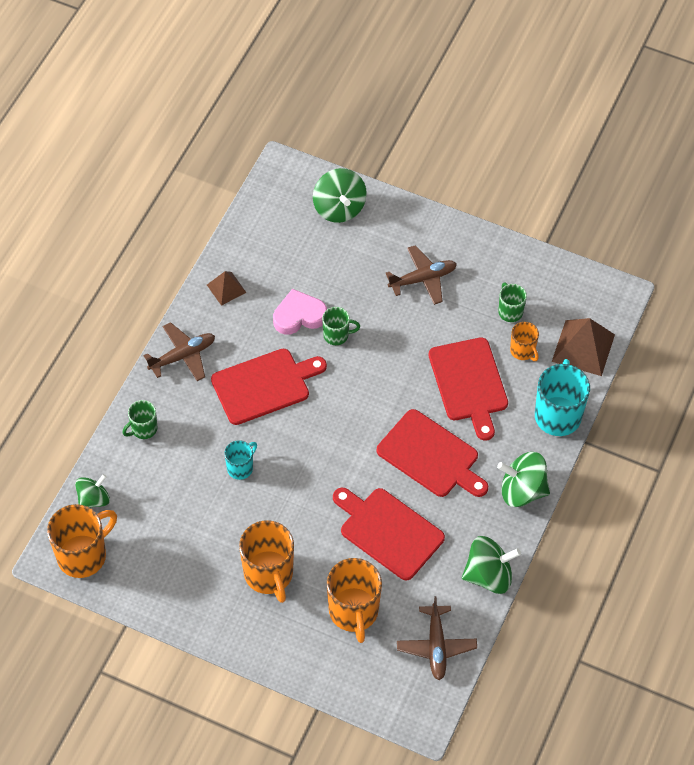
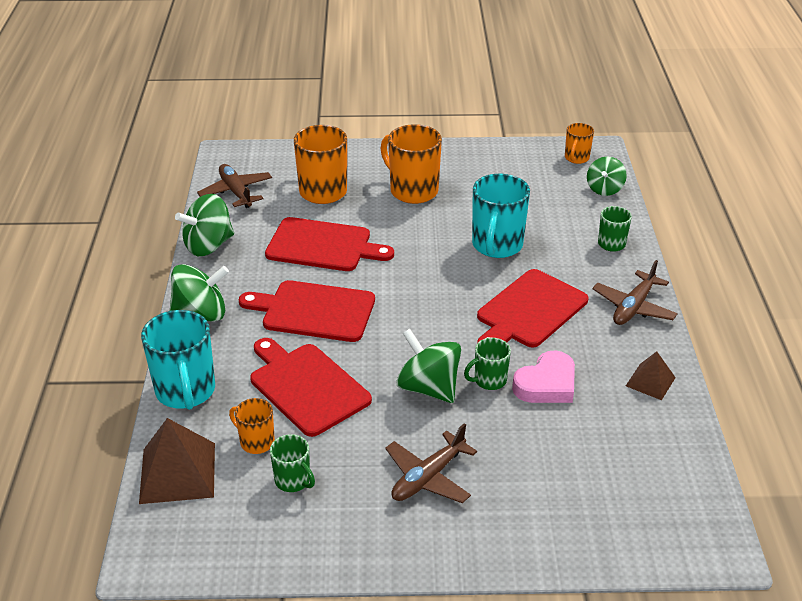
camera: 155 degrees right, 20 degrees down
(83, 555) = (576, 158): orange mug -> orange mug, size x0.54
(240, 468) = (497, 245): turquoise mug -> turquoise mug, size x1.84
(339, 208) = (599, 525): green spinning top -> green spinning top (428, 388)

